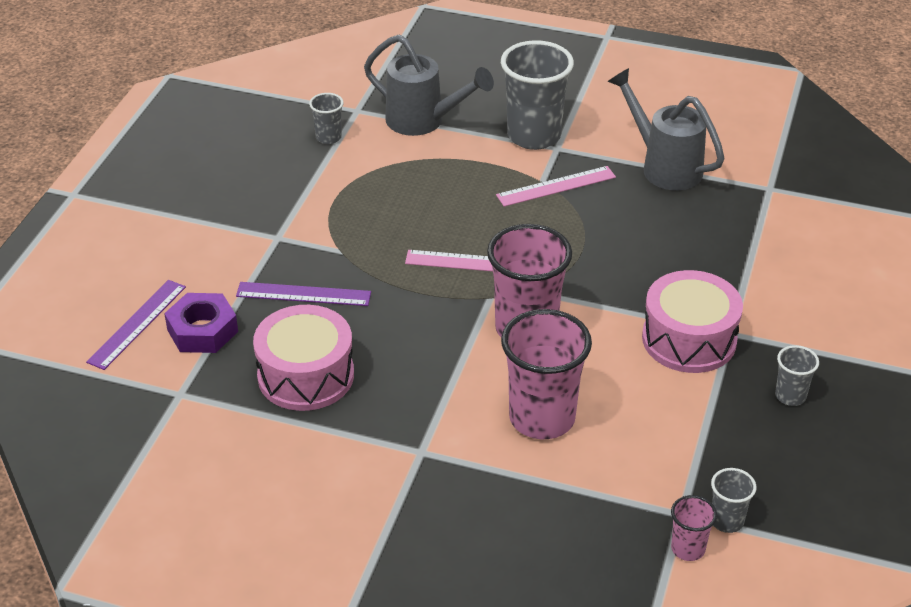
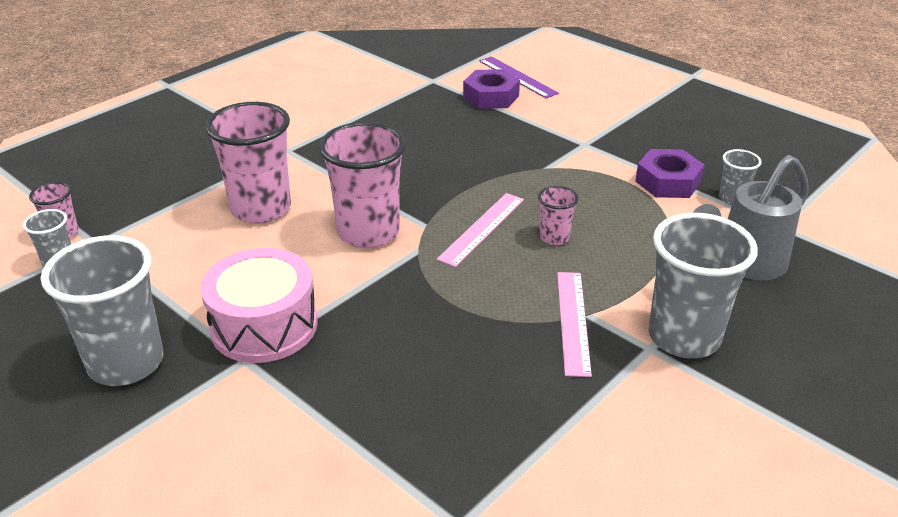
camera: 115 degrees right, 5 degrees down
(303, 294) = (501, 141): purple ruler -> none
(306, 375) = (408, 124): pink drum -> none
(321, 175) = (668, 182): none -> purple nut
(455, 219) = (554, 237): none -> pink cup
(664, 166) = (567, 431): grey watering can -> none
(790, 396) = (126, 363): grey cup -> grey cup, size x2.10

